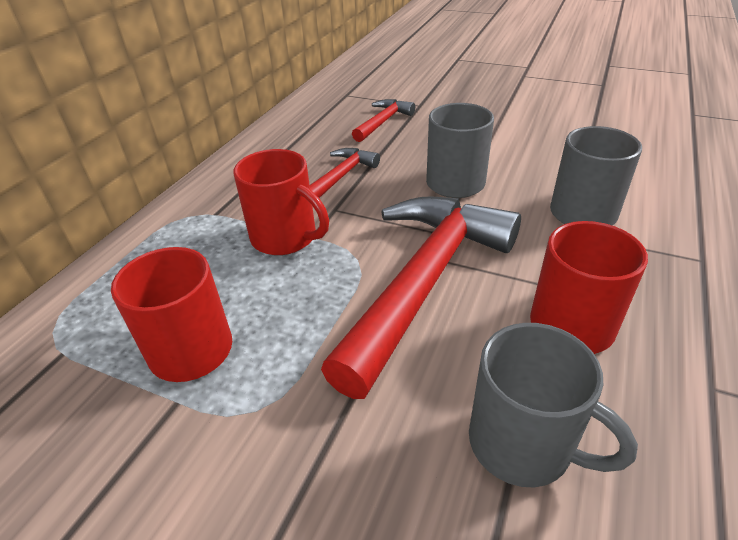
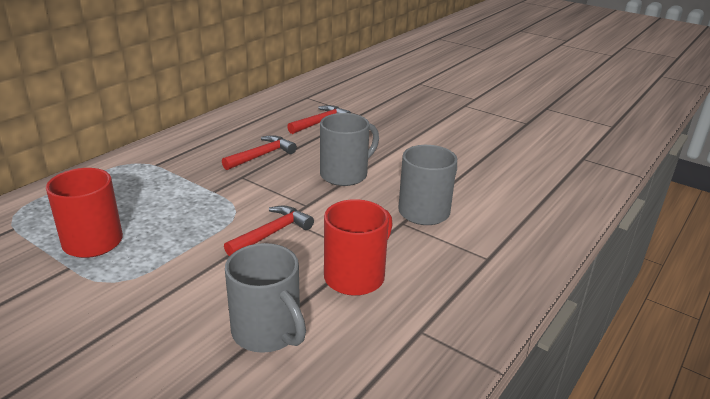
camera: 10 degrees right, 10 degrees down
(286, 238) = (195, 188): red mug -> none
(424, 282) = (272, 233): red hammer -> red hammer, size x0.47

